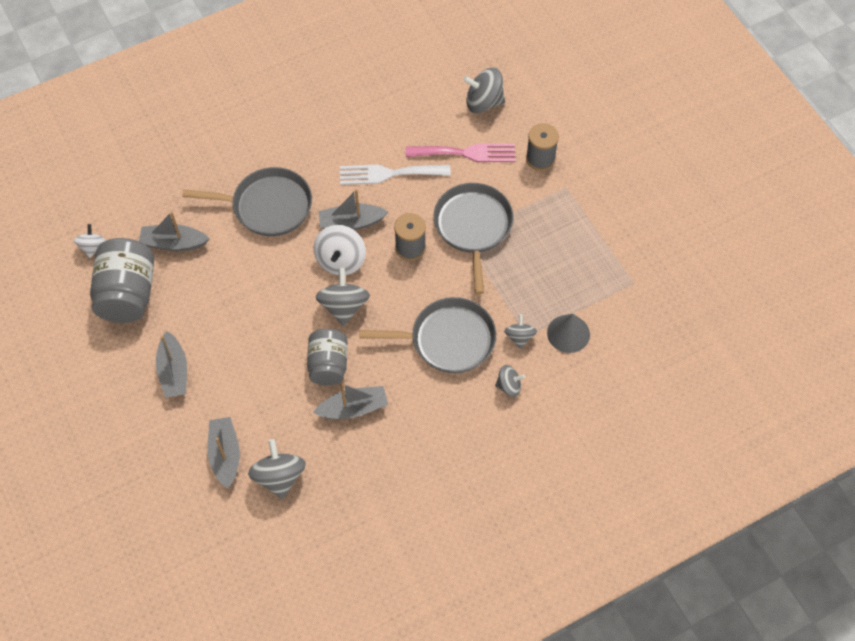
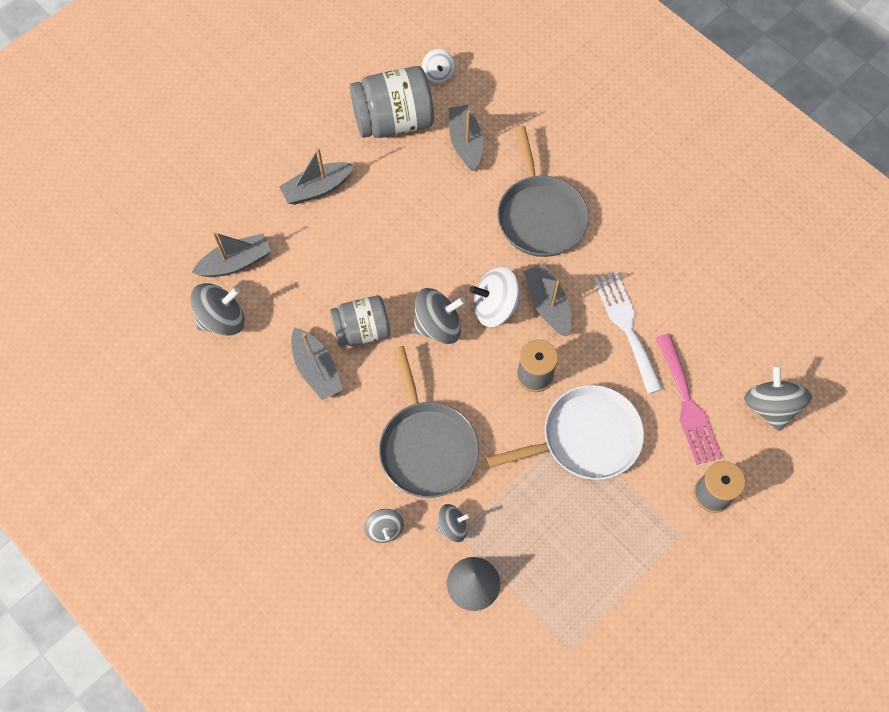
camera: 75 degrees right, 5 degrees up
(92, 247) = (438, 74): white spinning top -> white spinning top turned 90 degrees clockwise
(473, 227) = (585, 438): grey pan -> white pan

